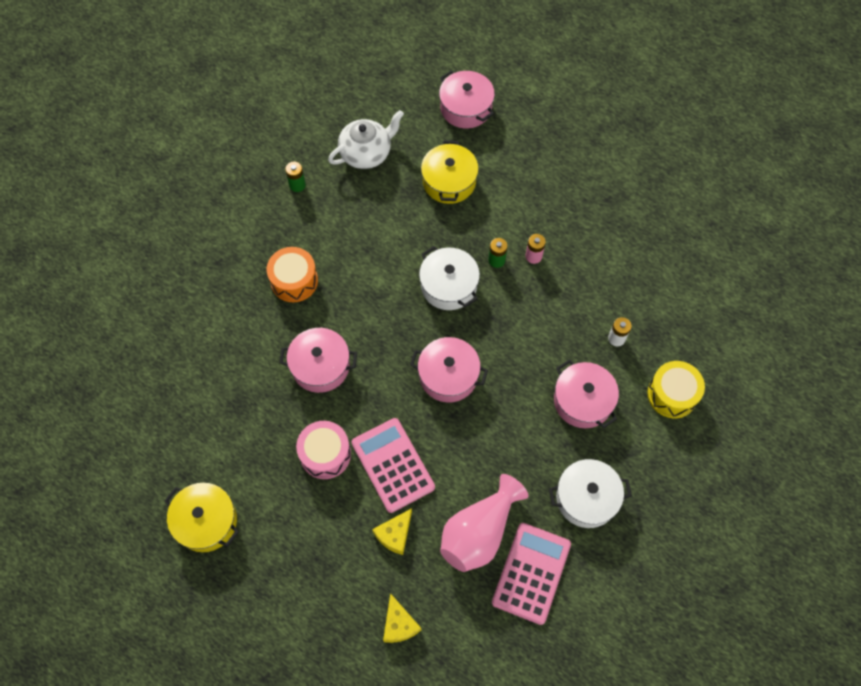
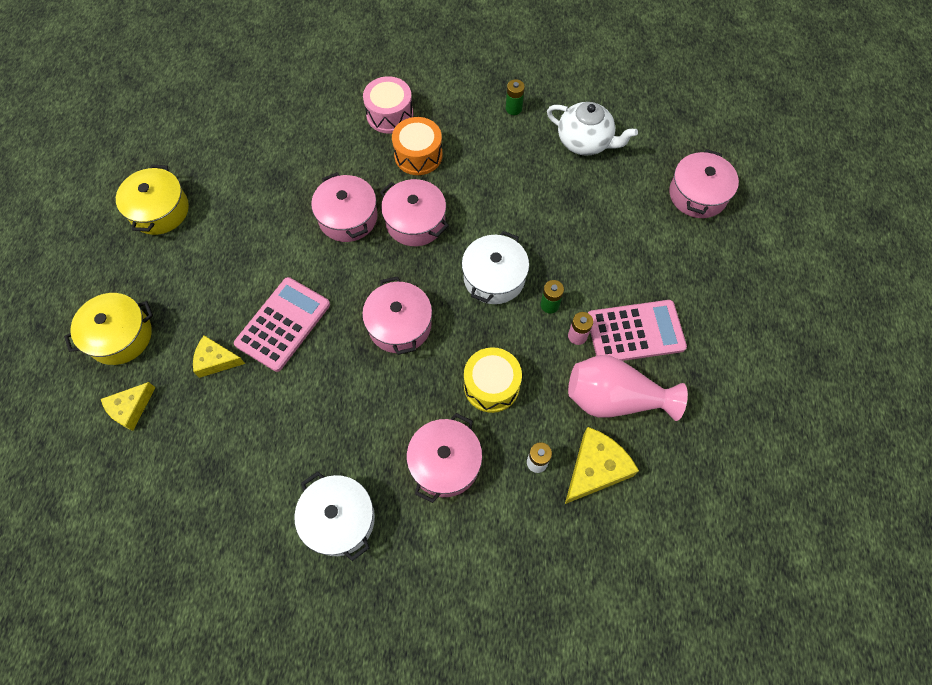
camera: 60 degrees right, 0 degrees up
(325, 454) = (265, 265): pink drum -> pink drum (389, 114)
(359, 316) = (415, 222): none -> pink pot
(449, 181) = (606, 221): yellow pot -> yellow pot (120, 336)
(479, 532) = (252, 433): pink vase -> pink vase (614, 398)
(531, 573) = (233, 504): pink calculator -> pink calculator (635, 332)
(642, 303) = (595, 469): none -> yellow cheese
(672, 394) = (506, 553): yellow drum -> yellow drum (491, 385)

